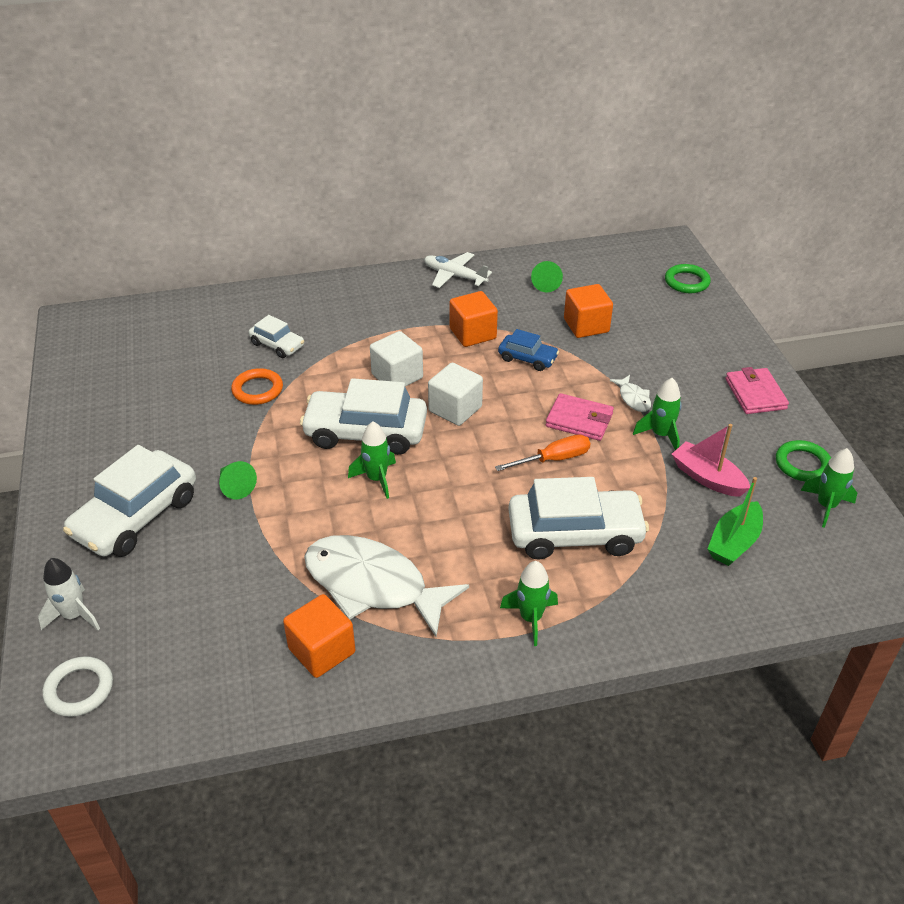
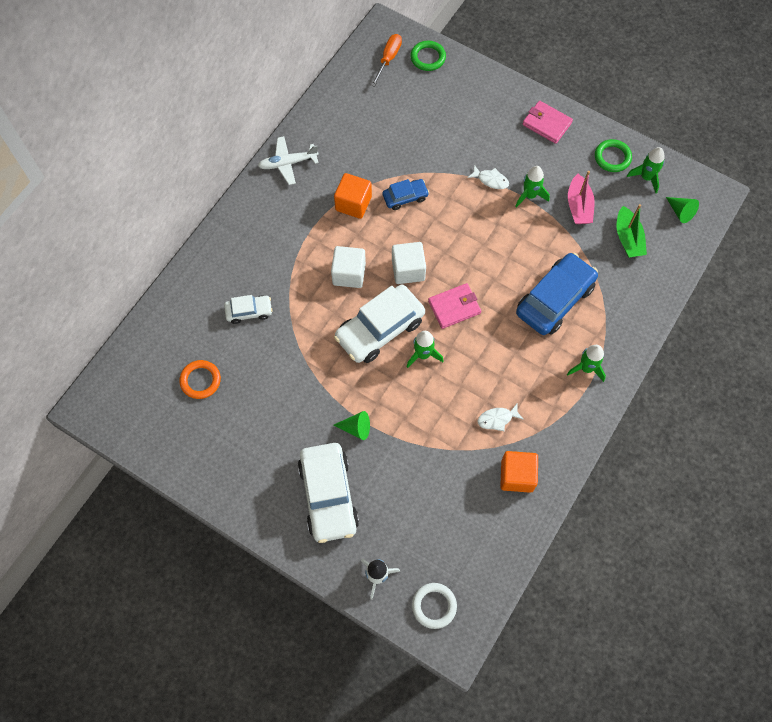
camera: 45 degrees left, 25 degrees up
(257, 390) = (281, 354): orange ring -> orange ring (200, 380)
(372, 585) = (497, 419): white fish -> white fish, size x0.41
(546, 284) = (350, 125): green cone -> green cone (680, 212)
(553, 459) = (495, 260): orange screwdriver -> orange screwdriver (388, 59)
(575, 534) = (555, 300): white car -> blue car
(579, 420) = (480, 220): pink wallet -> pink wallet (454, 307)
(586, 325) = (409, 143): orange cube -> none
(707, 478) = (578, 206): pink boat -> pink boat turned 90 degrees counterclockwise

